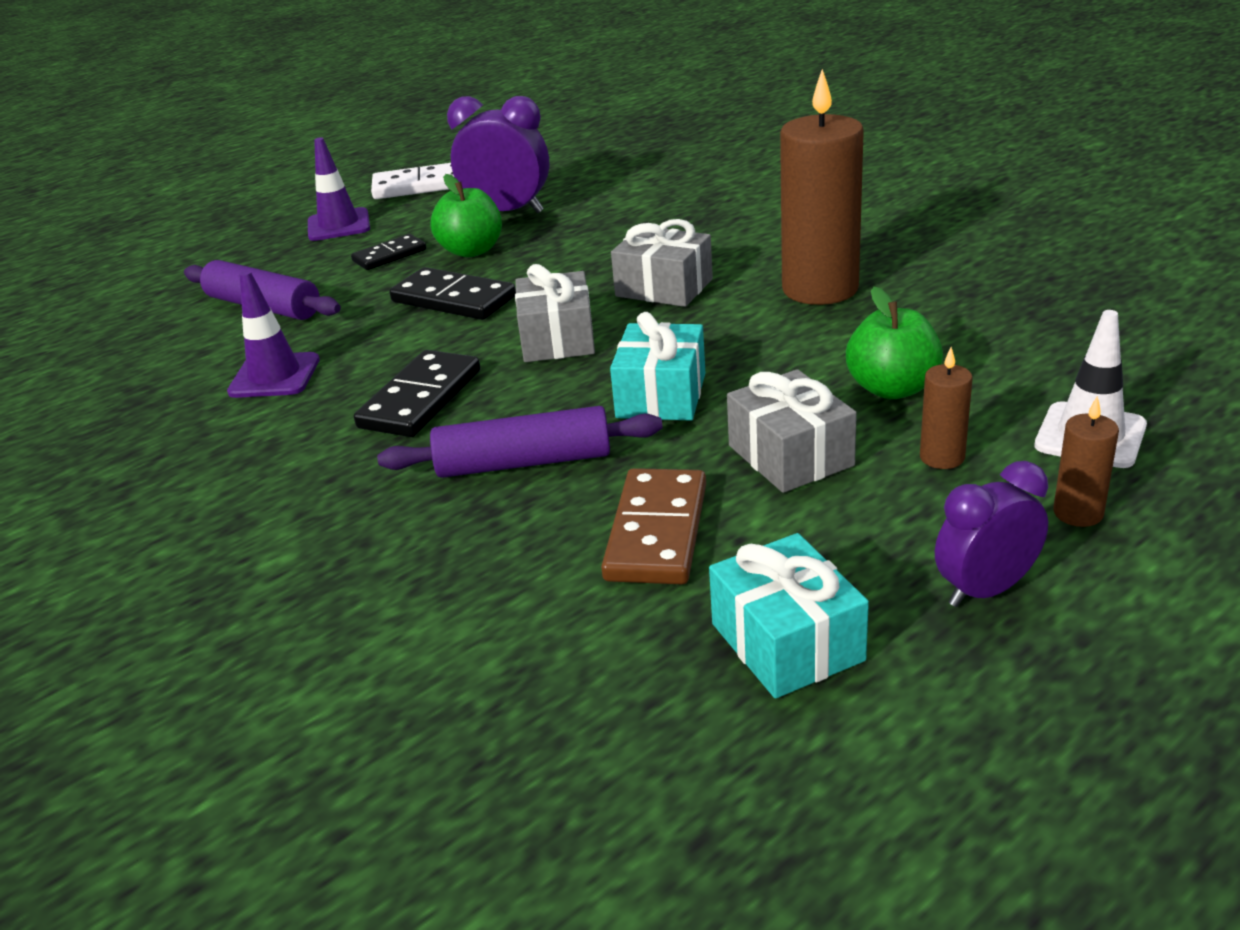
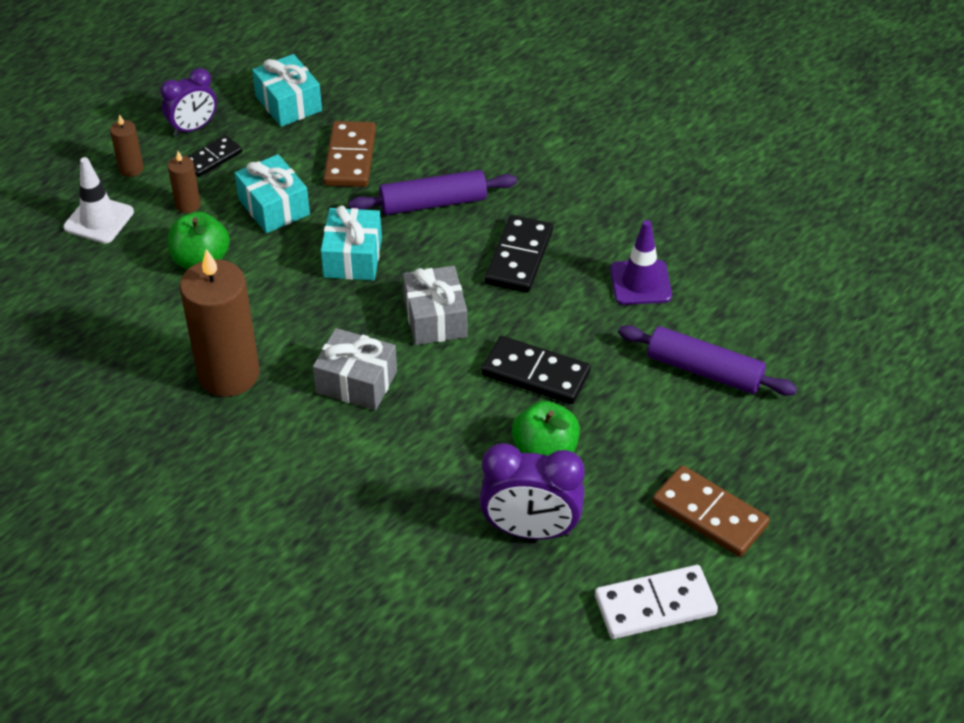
camera: 170 degrees right, 15 degrees up
(339, 225) = (710, 514): purple traffic cone -> brown domino
(389, 256) = (625, 448): black domino -> black domino (212, 158)
(790, 455) = (274, 207): grey gift -> turquoise gift

